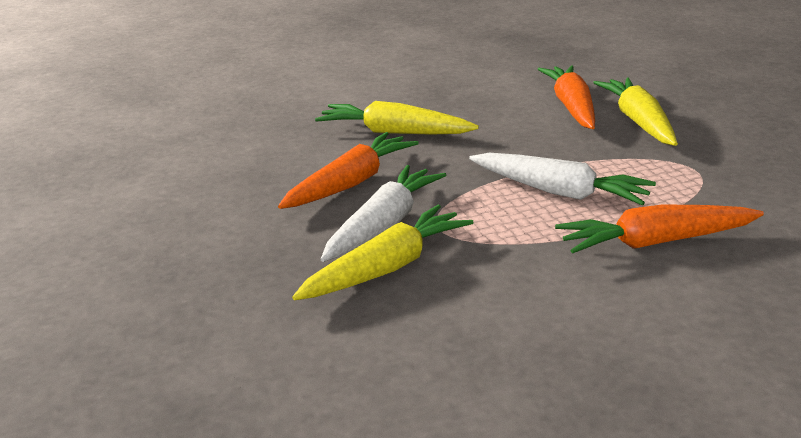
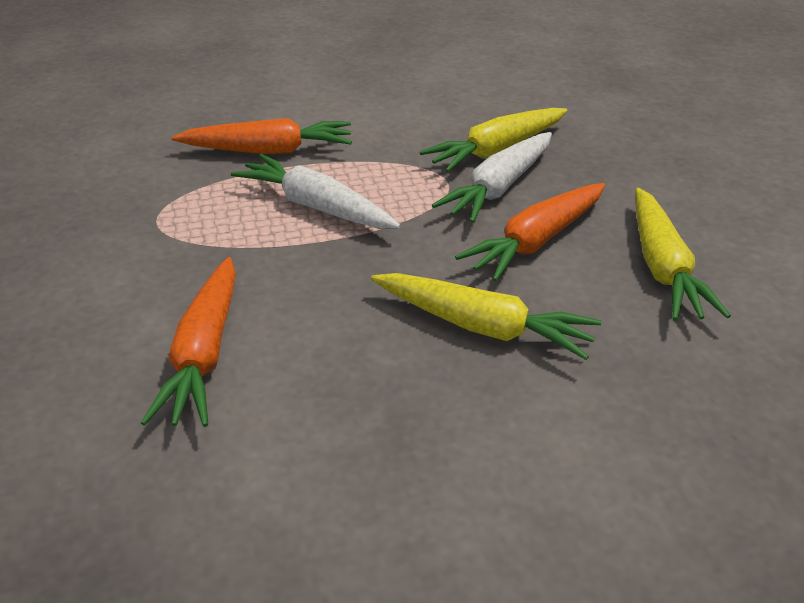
camera: 175 degrees left, 10 degrees up
(638, 122) = (141, 306): yellow carrot -> yellow carrot (662, 266)

